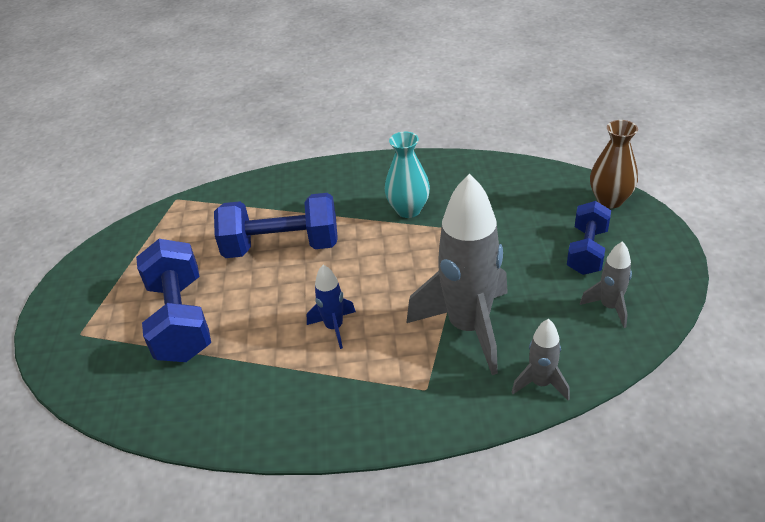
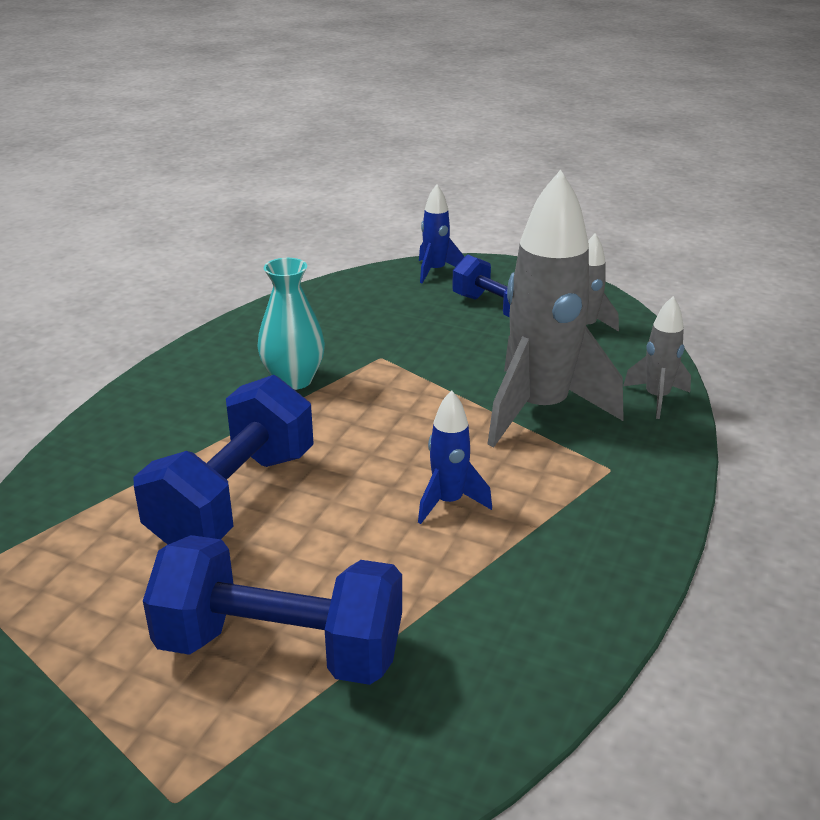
camera: 65 degrees left, 10 degrees down
(609, 200) = (435, 271): brown vase -> blue rocket

